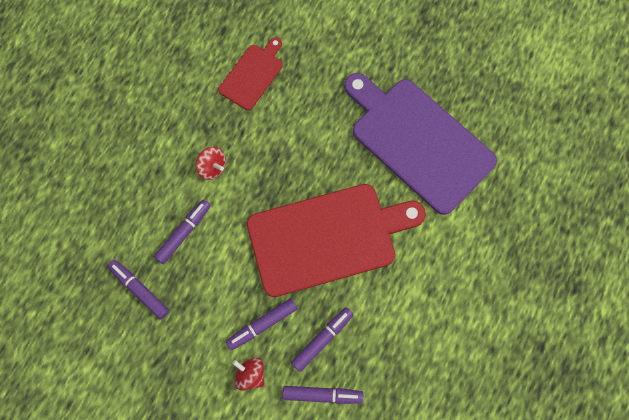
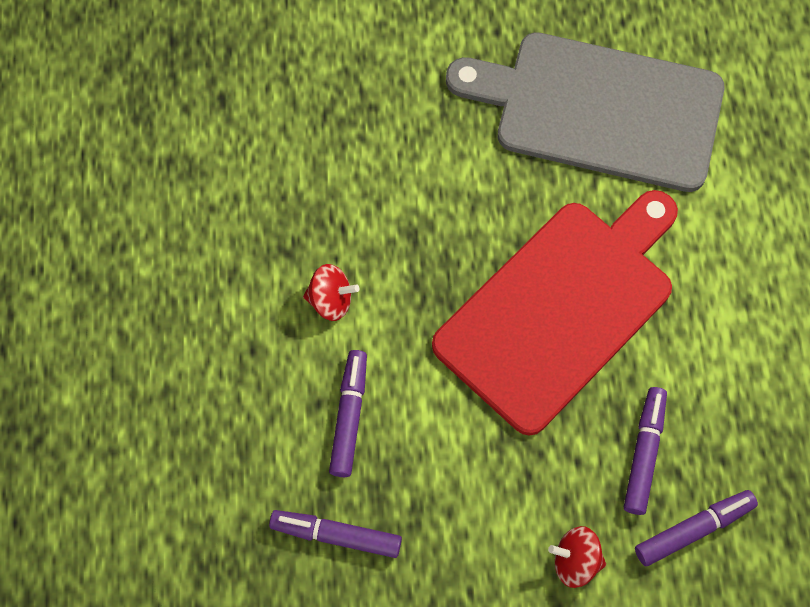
camera: 30 degrees left, 5 degrees down
(252, 75) = (306, 140): red cutting board -> none
(262, 325) = (546, 481): purple marker -> none
(418, 141) = (599, 109): purple cutting board -> grey cutting board

